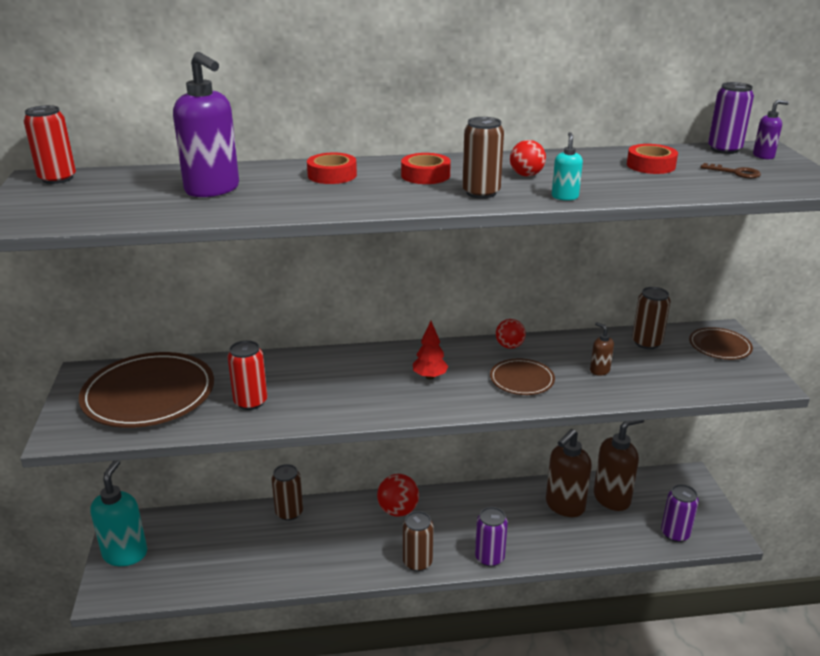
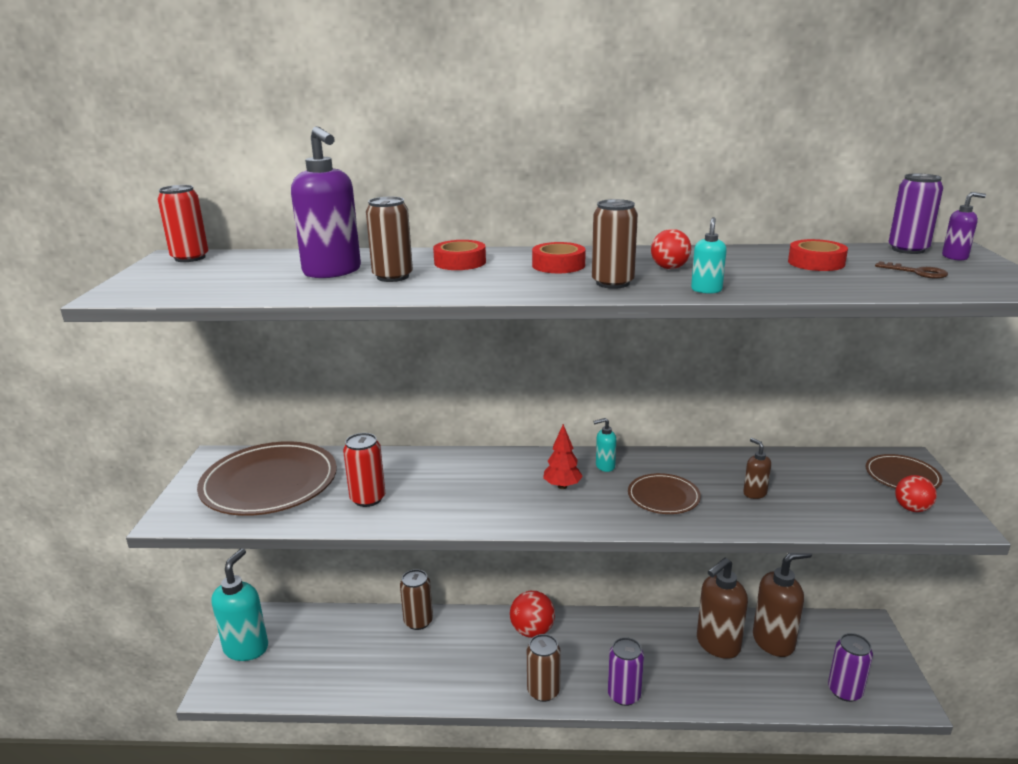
camera: 10 degrees right, 5 degrees down
(464, 355) = (604, 466): none -> turquoise soap dispenser
(509, 346) = (656, 460): red ball -> red ball (912, 508)
(646, 343) = (815, 466): brown can -> brown can (393, 277)

